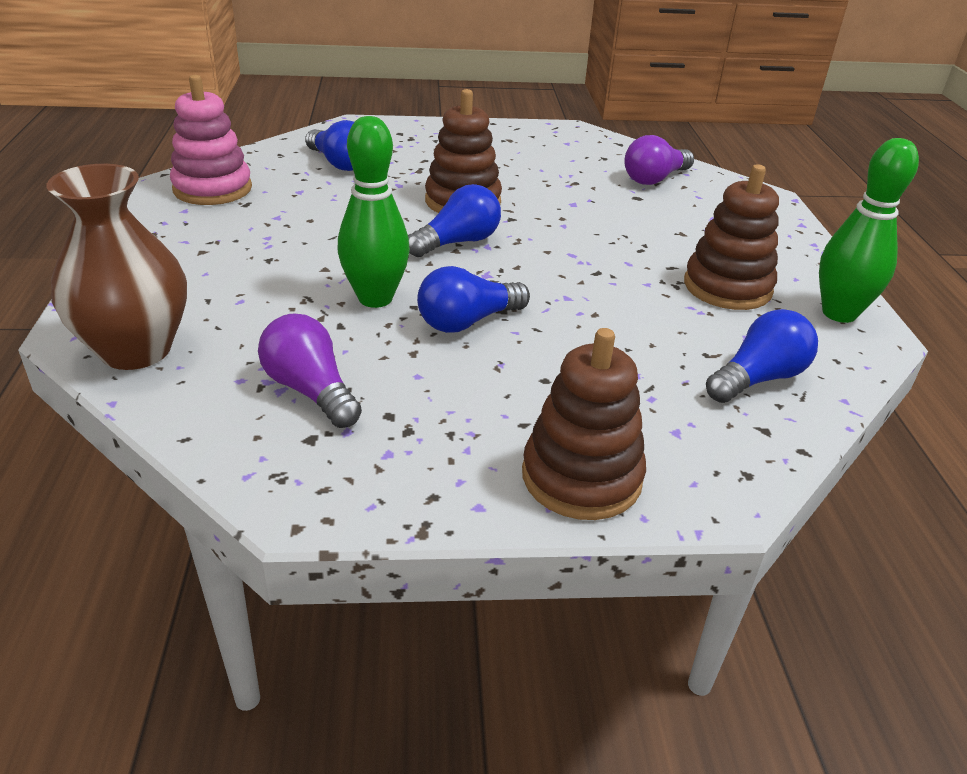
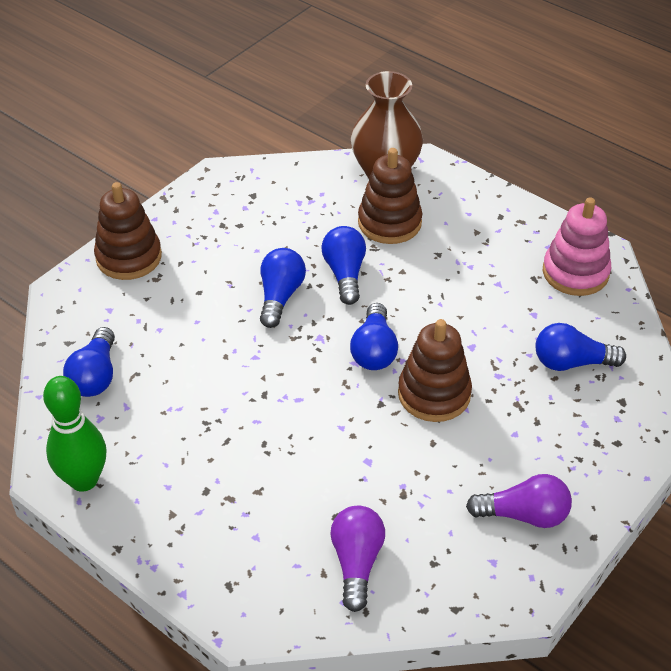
camera: 135 degrees right, 10 degrees up
(310, 390) = (287, 210): purple light bulb -> purple light bulb (524, 515)
(375, 298) = (345, 274): green bowling pin -> blue light bulb
(727, 287) = (173, 448): brown stacking toy -> brown stacking toy (389, 222)

